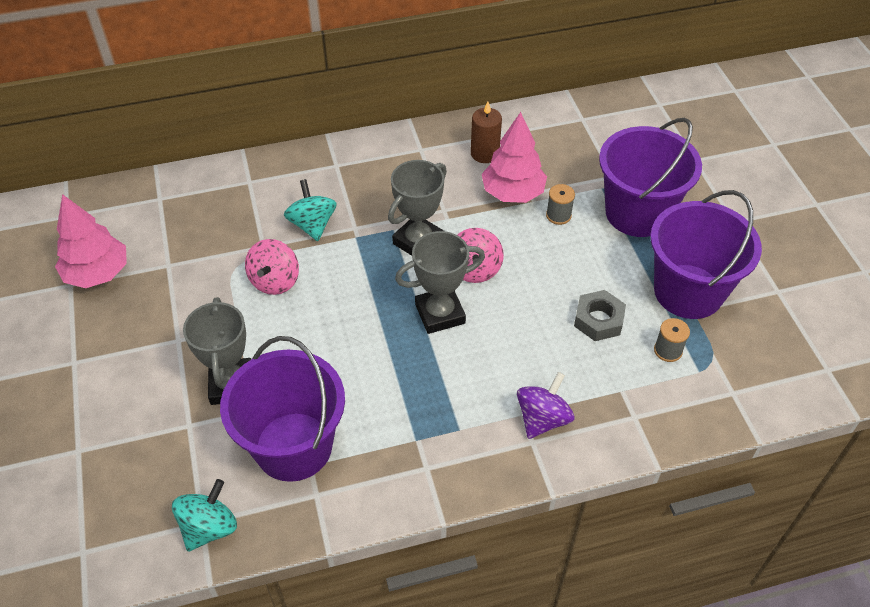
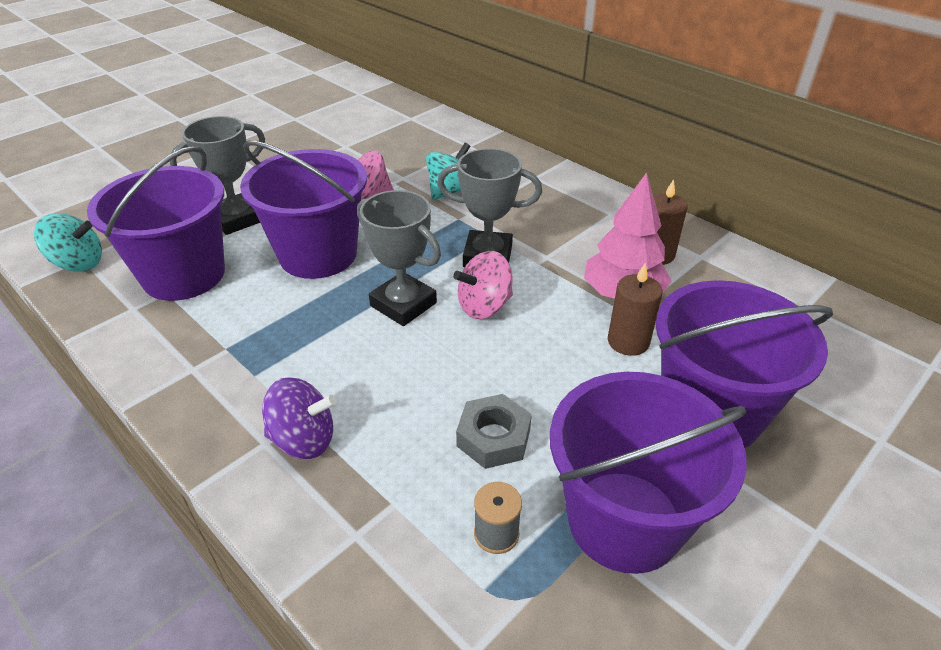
camera: 60 degrees right, 10 degrees down
(97, 273) = (313, 123): pink tree -> none
(336, 344) = (318, 255): none -> purple bucket
(558, 215) = (628, 341): grey spool -> brown candle

